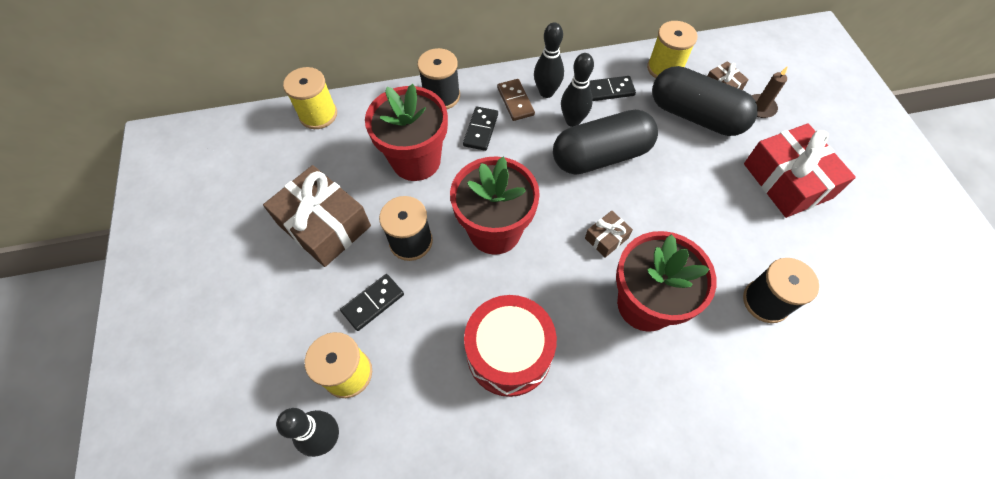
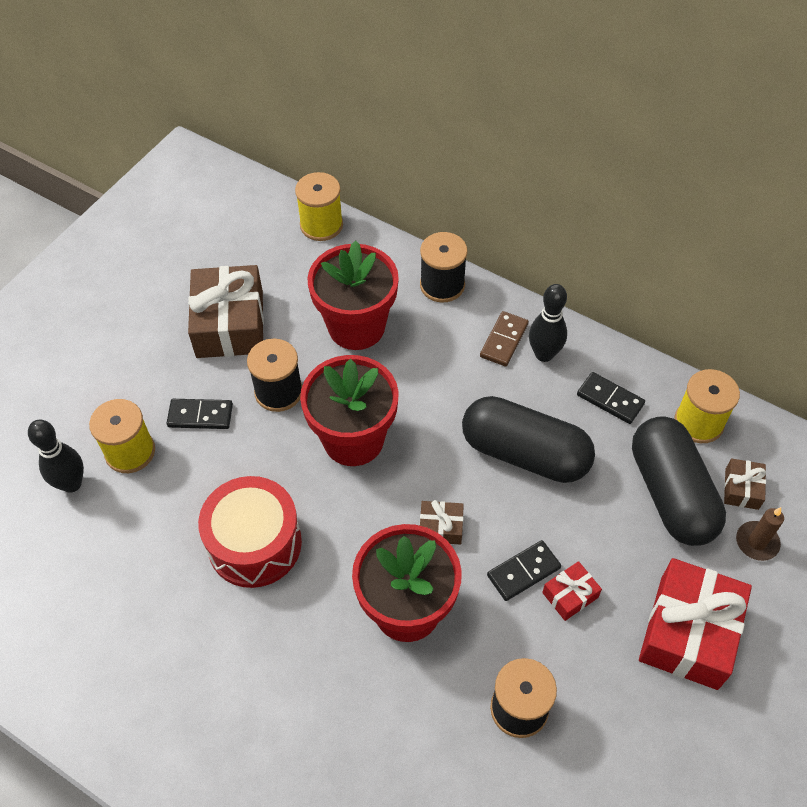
camera: 45 degrees right, 5 degrees down
(480, 130) = (441, 343): black domino -> black domino (523, 571)
(573, 121) = (537, 400): black bowling pin -> none
(714, 213) = (570, 595): none -> red gift

